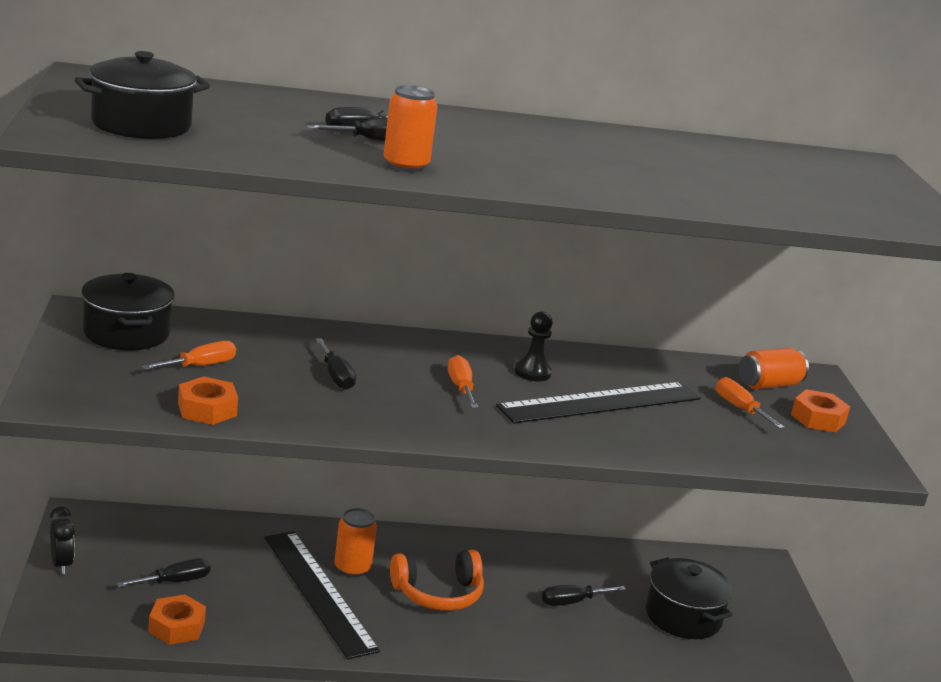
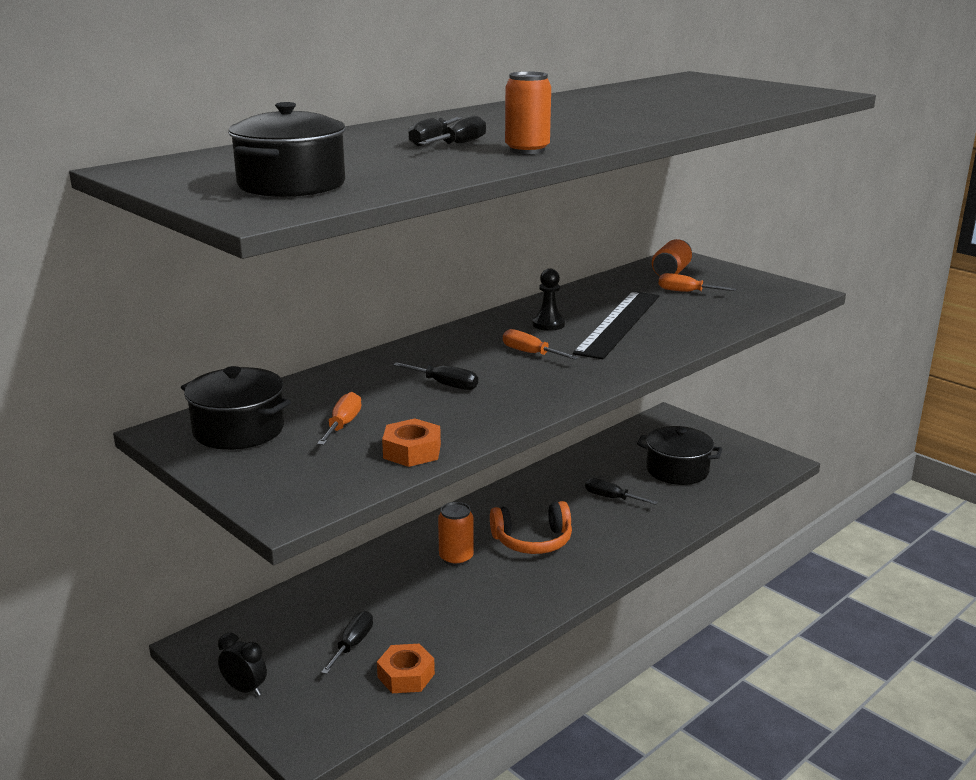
camera: 35 degrees left, 0 degrees up
(318, 592) = (460, 587): black ruler -> none
(438, 594) = (533, 541): orange headphones -> orange headphones turned 45 degrees clockwise
(572, 602) = (611, 498): black screwdriver -> black screwdriver turned 90 degrees clockwise
(818, 419) = (728, 279): orange nut -> none

